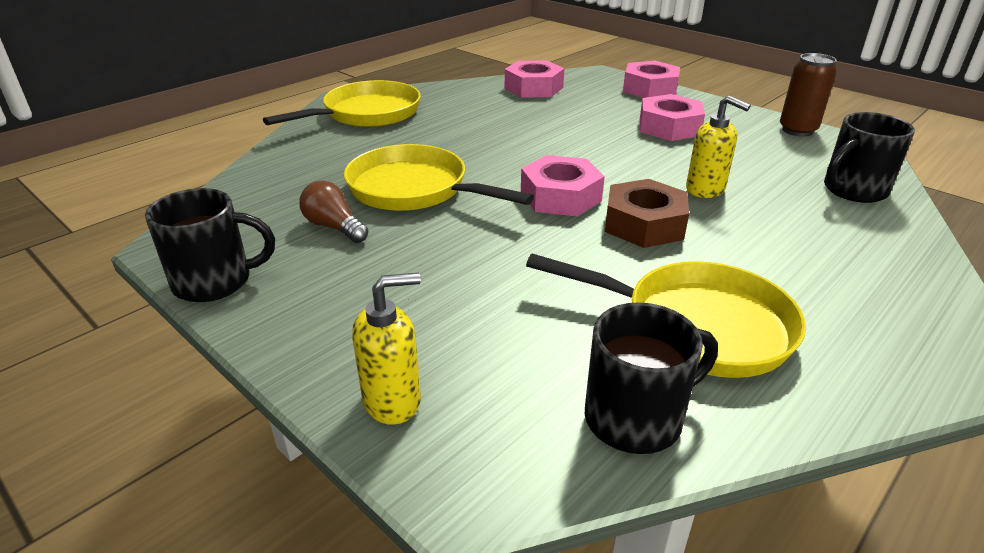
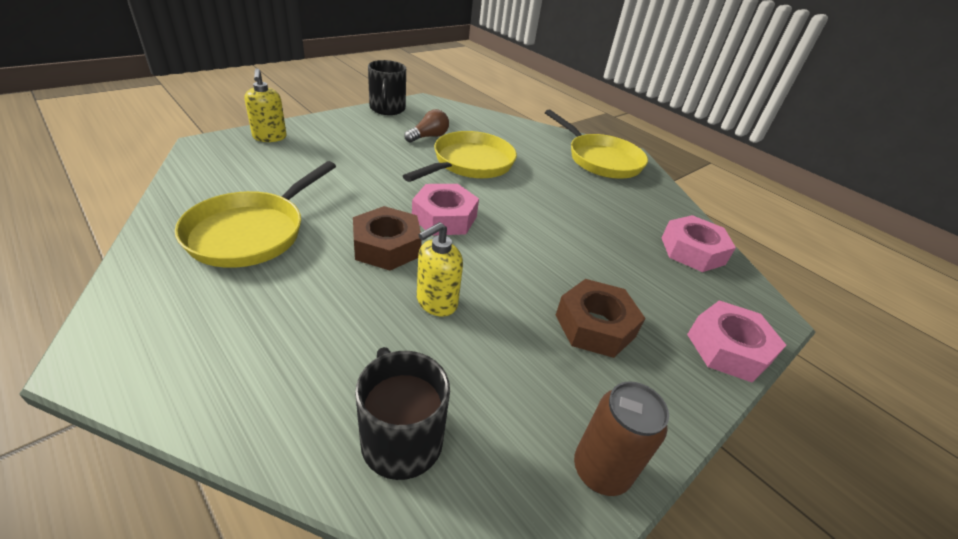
camera: 90 degrees right, 5 degrees up
(636, 418) = (200, 191): black mug -> none
(669, 127) = (595, 325): pink nut -> brown nut

